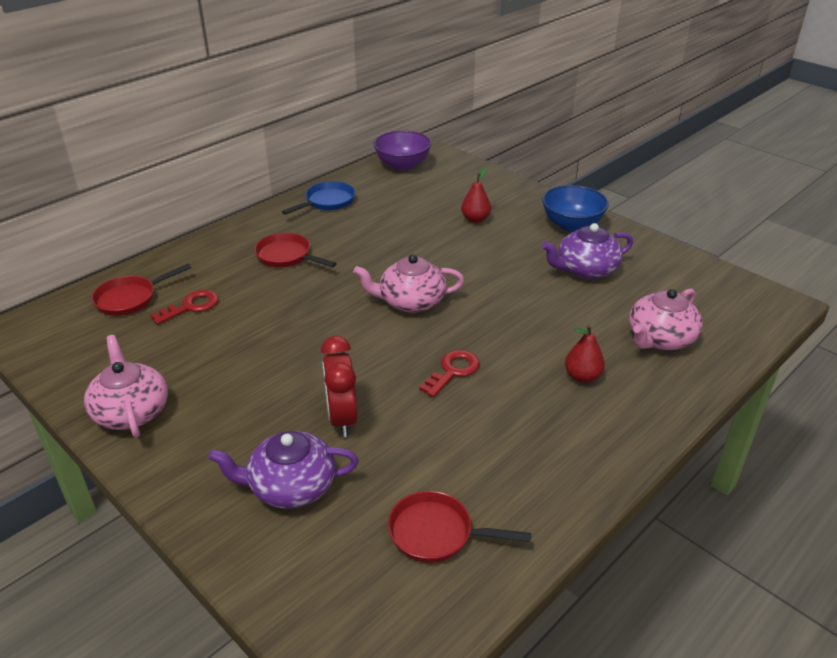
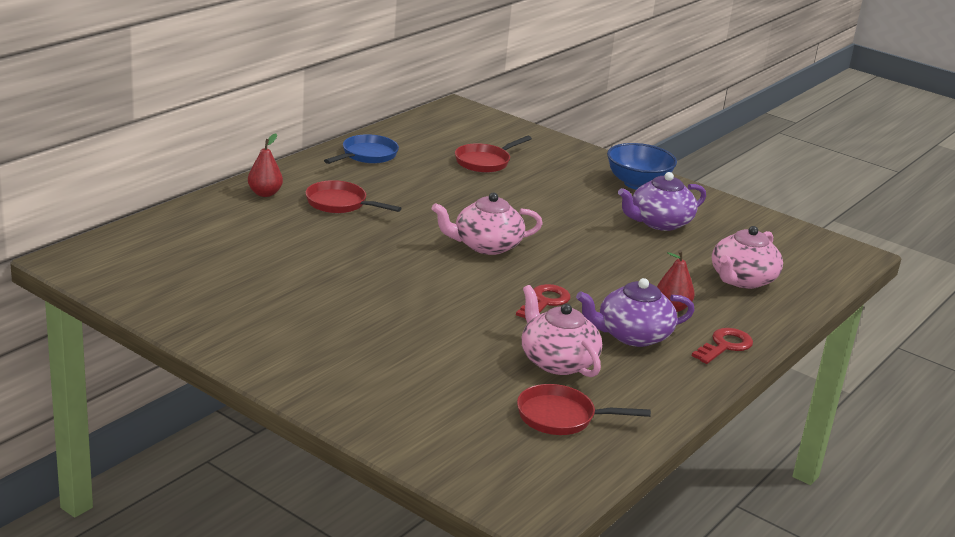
camera: 10 degrees left, 10 degrees down
(130, 299) = (182, 237): red pan -> red pan (485, 162)
(131, 411) = (228, 329): pink teapot -> pink teapot (557, 361)
(191, 306) = (253, 245): red key -> red key (725, 346)
(290, 486) = (413, 385): purple teapot -> purple teapot (632, 335)
(342, 418) = (445, 336): red clock -> none
(402, 165) = (440, 123): purple bowl -> none
(475, 219) = (534, 176): red pear -> red pear (265, 193)

